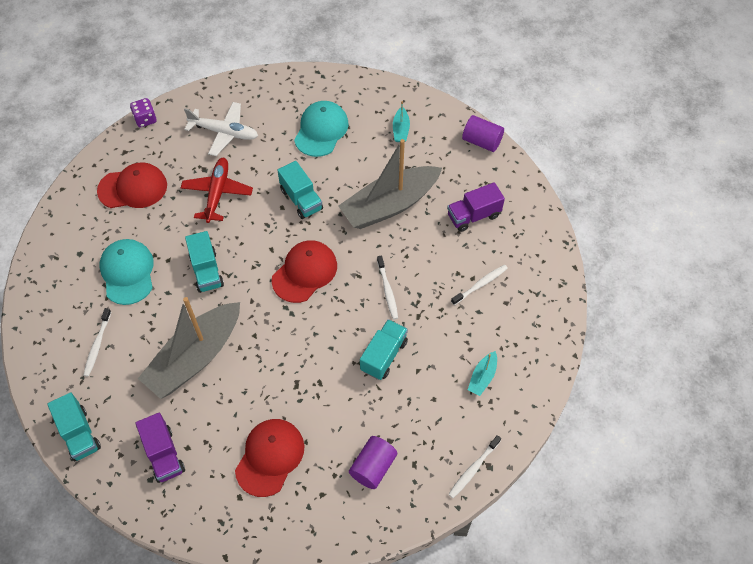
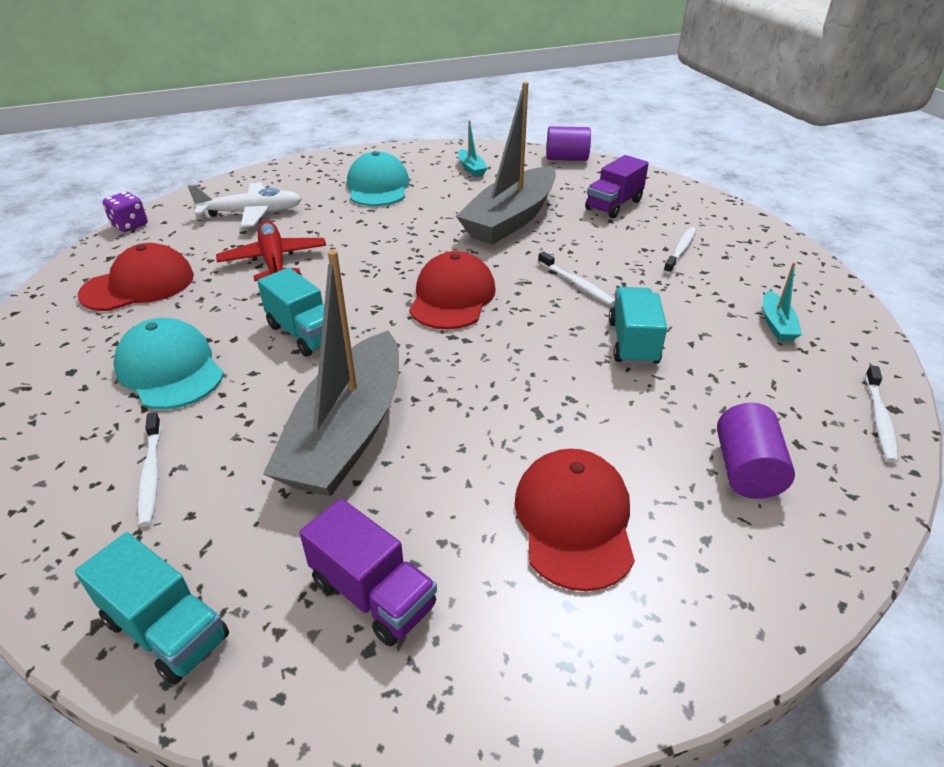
camera: 25 degrees left, 20 degrees down
(301, 199) = (395, 240): turquoise truck -> none

